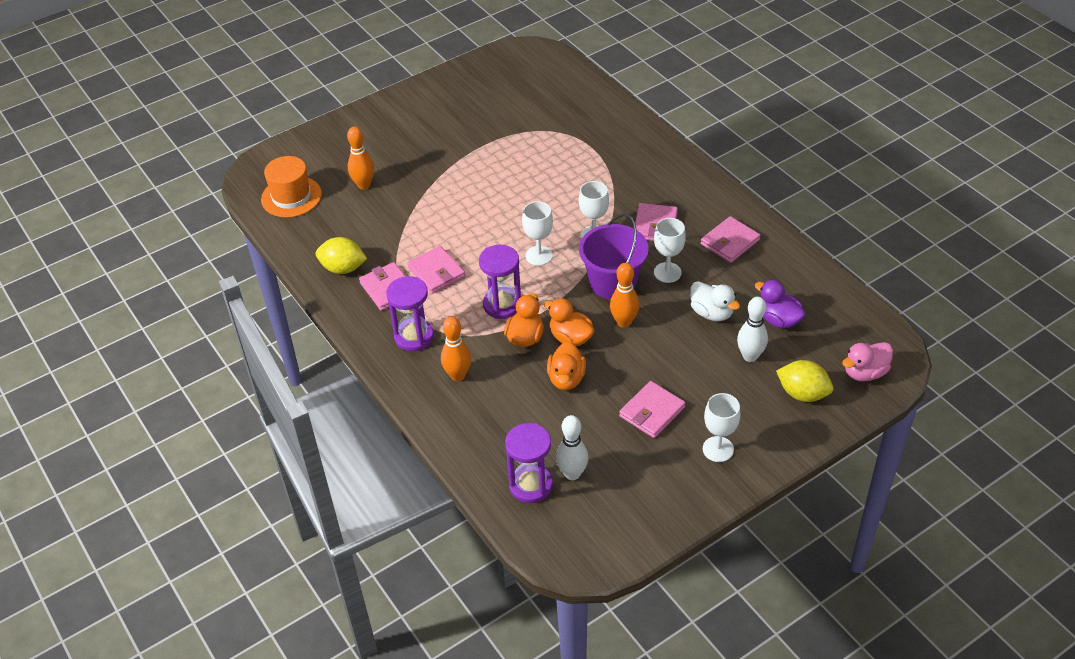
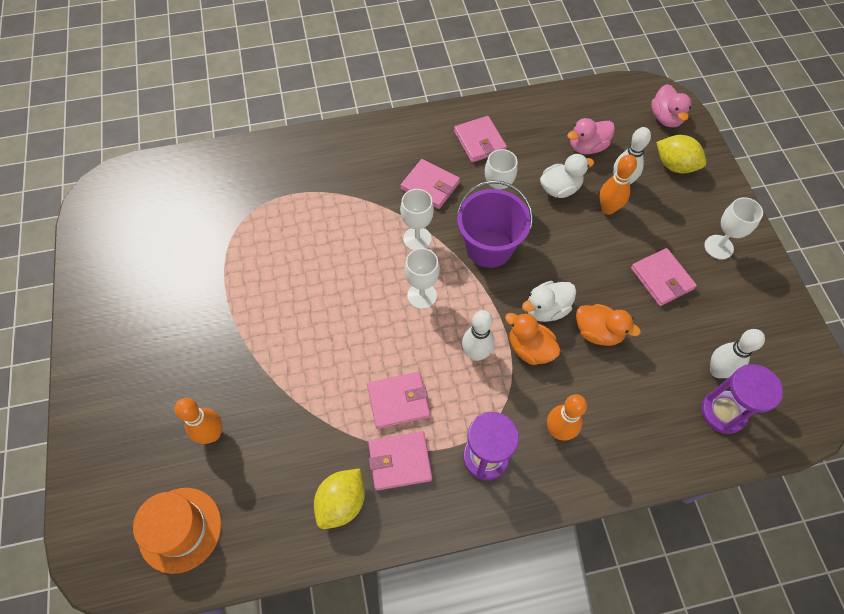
camera: 70 degrees left, 15 degrees up
(502, 305) = (476, 353): purple hourglass -> white bowling pin
(570, 338) = (546, 309): orange duck -> white duck
(624, 322) = (544, 258): orange bowling pin -> orange bowling pin (608, 208)
(778, 320) = (587, 147): purple duck -> pink duck
(802, 393) = (675, 165): yellow lemon -> yellow lemon turned 75 degrees clockwise

